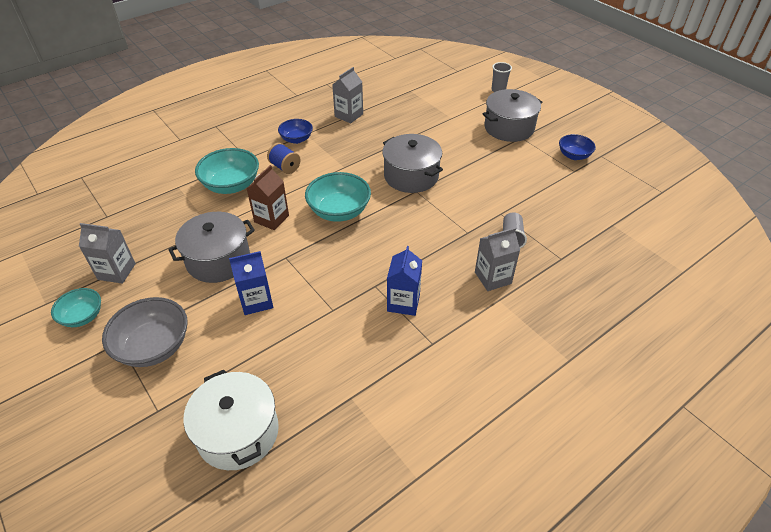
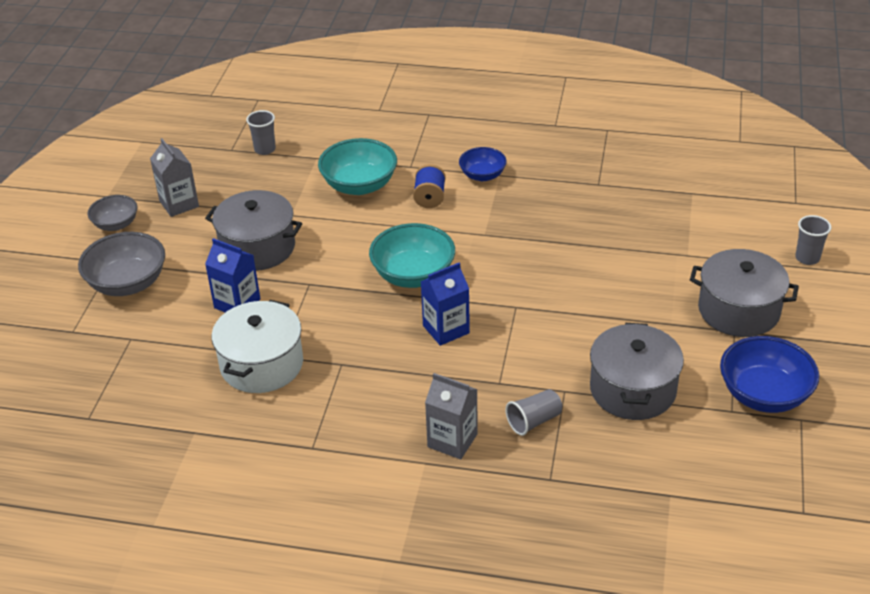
camera: 50 degrees right, 5 degrees down
(82, 316) = (116, 224): turquoise bowl -> grey bowl
(133, 202) = (265, 149): none -> grey cup
(238, 432) = (95, 389): white pot -> white pot (262, 364)
(271, 219) = (347, 240): brown carton -> none
(349, 115) = (574, 181): grey carton -> none
(403, 302) = (342, 396): blue carton -> blue carton (446, 329)
(411, 176) = (535, 288): grey pot -> grey pot (632, 389)
(574, 155) = (764, 395): blue bowl -> blue bowl, size x1.64

